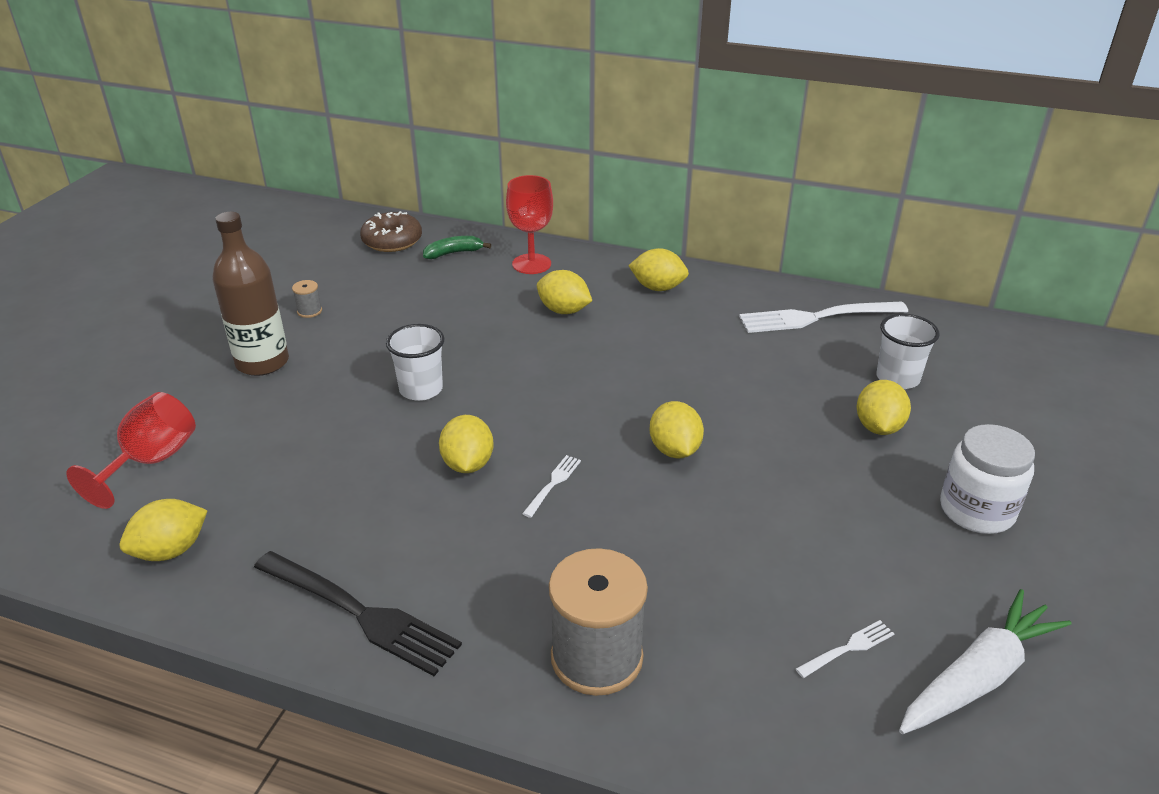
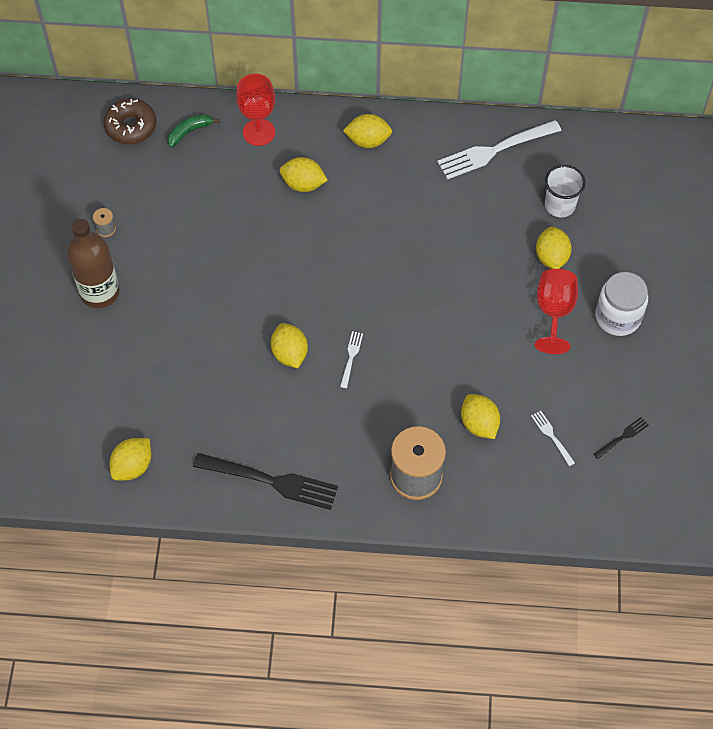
camera: 15 degrees left, 25 degrees up
(151, 461) = (76, 401): red goblet -> red goblet (554, 312)
(421, 389) = (229, 293): white cup -> none
(674, 450) = (421, 309): yellow lemon -> yellow lemon (479, 424)
(848, 648) = (552, 436): white fork -> white fork turned 75 degrees counterclockwise
(978, 676) = (622, 437): white carrot -> black fork

